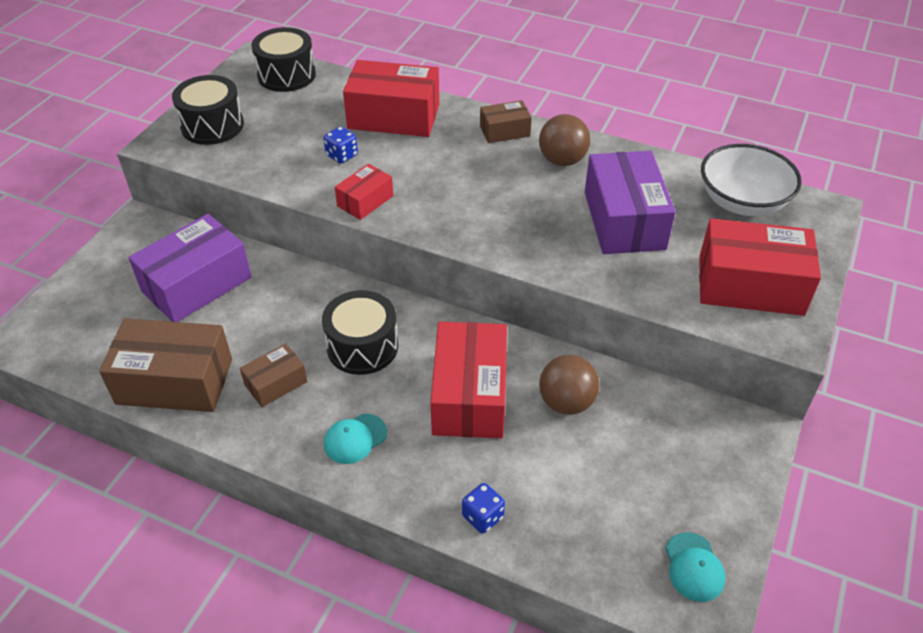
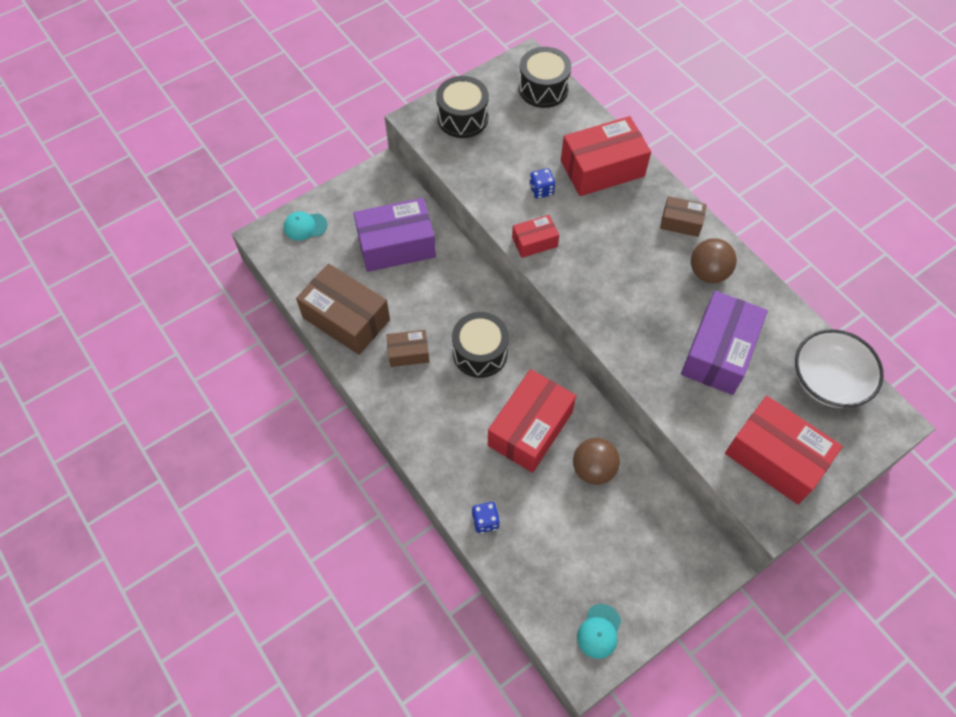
camera: 30 degrees right, 15 degrees up
(355, 439) = (436, 422): turquoise cap -> turquoise cap (305, 226)
(393, 116) = (602, 168): red box -> red box turned 60 degrees counterclockwise

